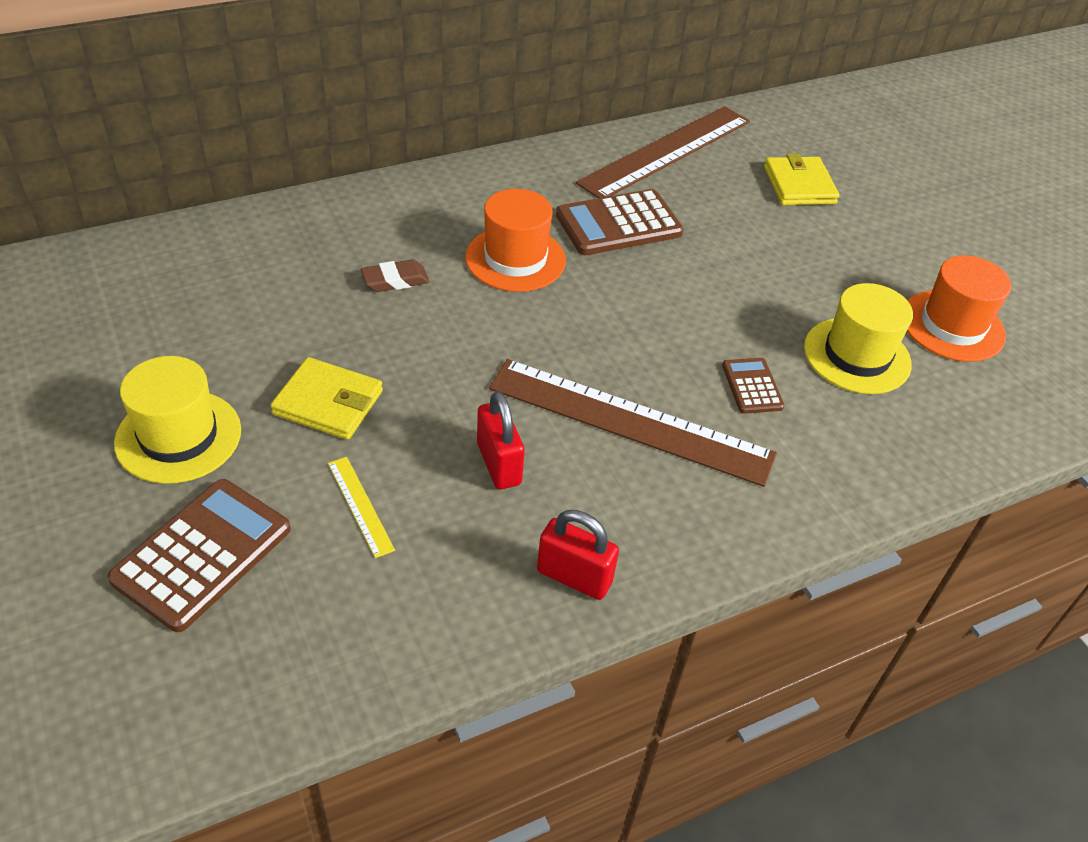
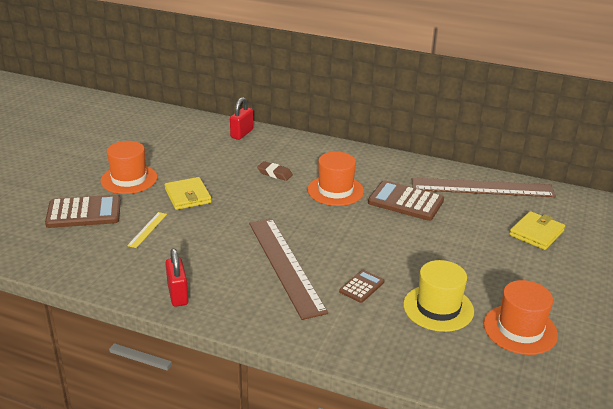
camera: 50 degrees right, 15 degrees down
(178, 436) = (129, 179): yellow hat -> orange hat
(499, 464) = (212, 247): red padlock -> red padlock (242, 134)

